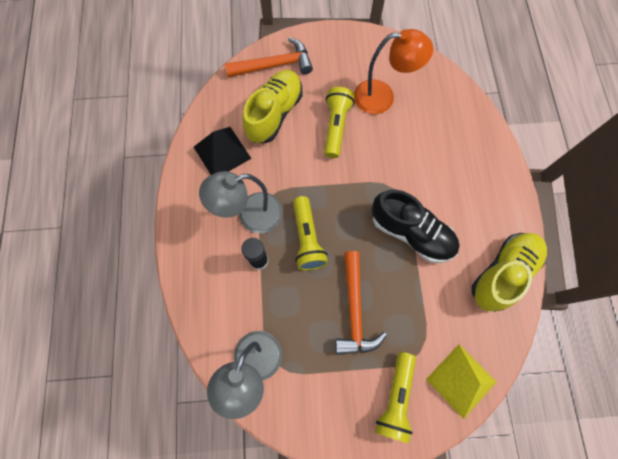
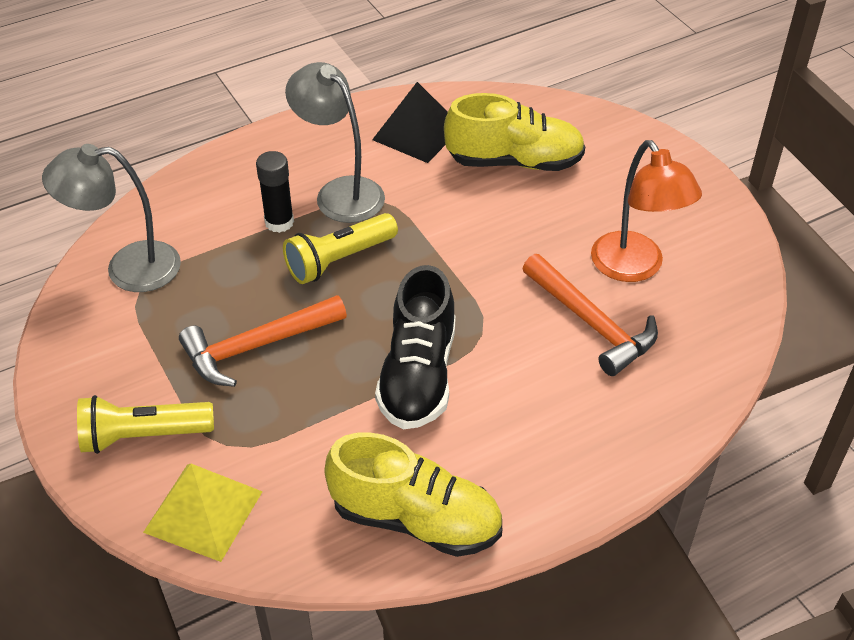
camera: 65 degrees right, 25 degrees down
(275, 65) = (594, 135): orange hammer -> orange hammer (592, 323)
(336, 126) = (541, 231): yellow flashlight -> none

